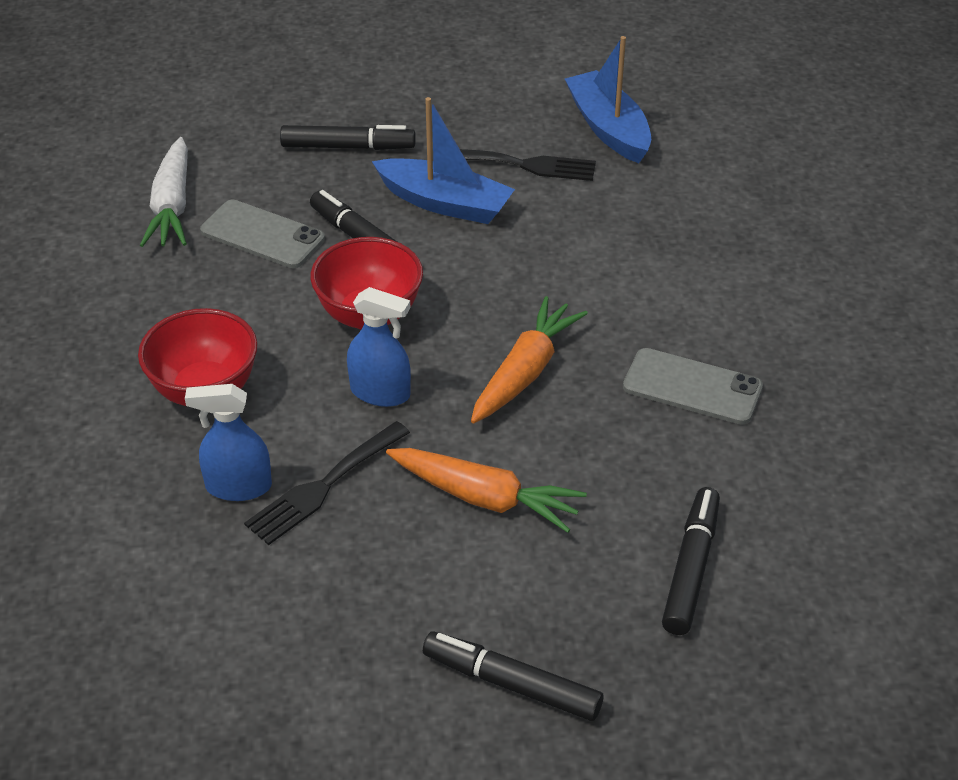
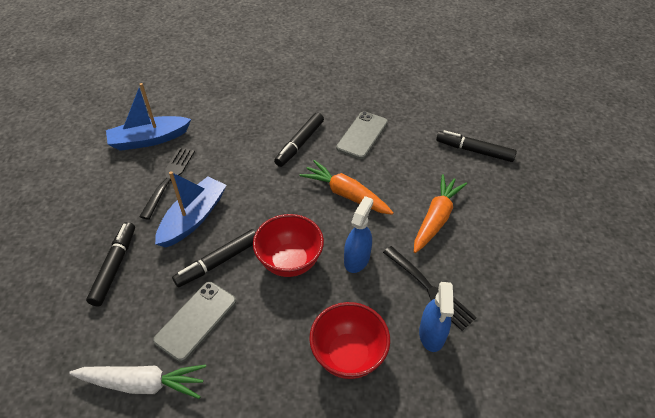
camera: 85 degrees left, 5 degrees up
(511, 684) = (549, 218): black marker -> black marker (299, 144)

